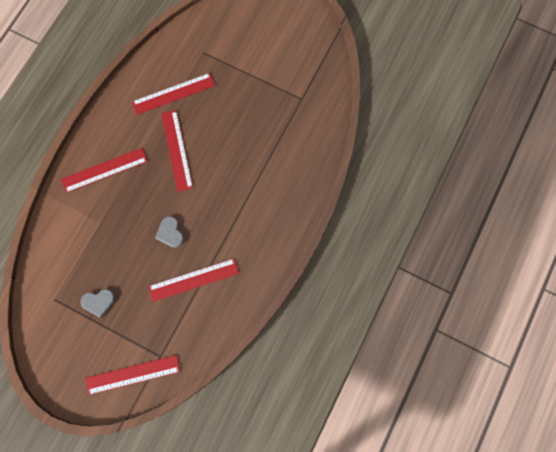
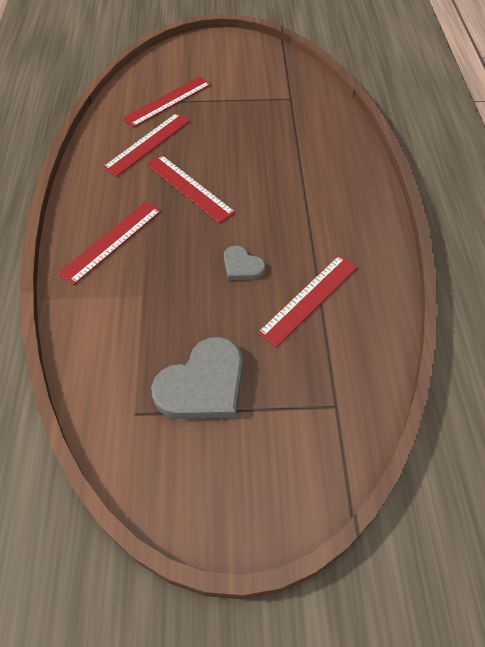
camera: 30 degrees left, 20 degrees down
(98, 302) = (203, 384): grey heart -> grey heart, size x1.89
(133, 375) = (317, 449): red ruler -> red ruler (168, 101)

